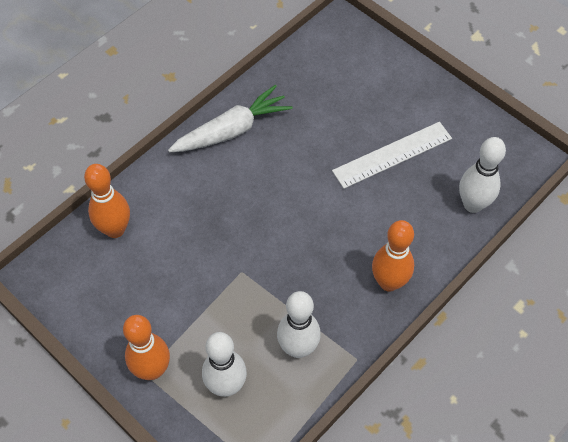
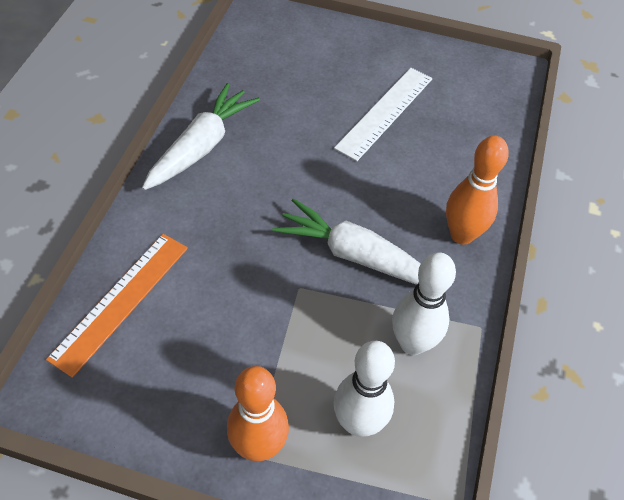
camera: 30 degrees left, 5 degrees down
(115, 229) = (120, 301): orange bowling pin -> orange ruler
(296, 264) = (354, 255): none -> white carrot
(472, 204) = (491, 130): white bowling pin -> none

